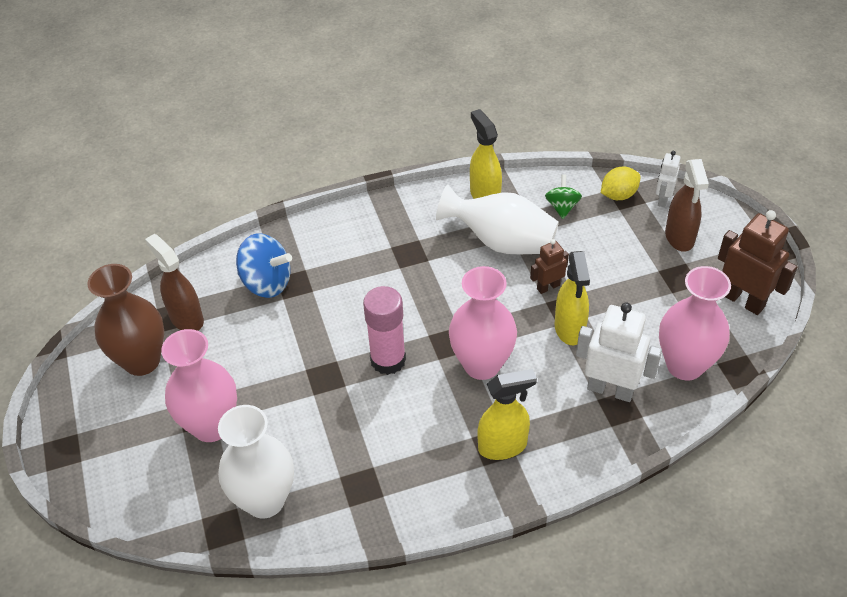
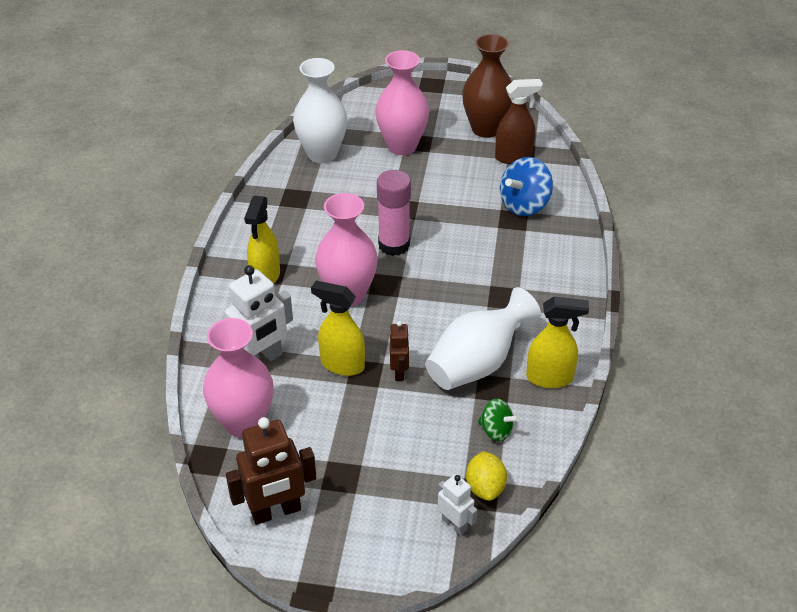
camera: 115 degrees right, 5 degrees down
(679, 237) = (391, 507): brown spray bottle -> none

